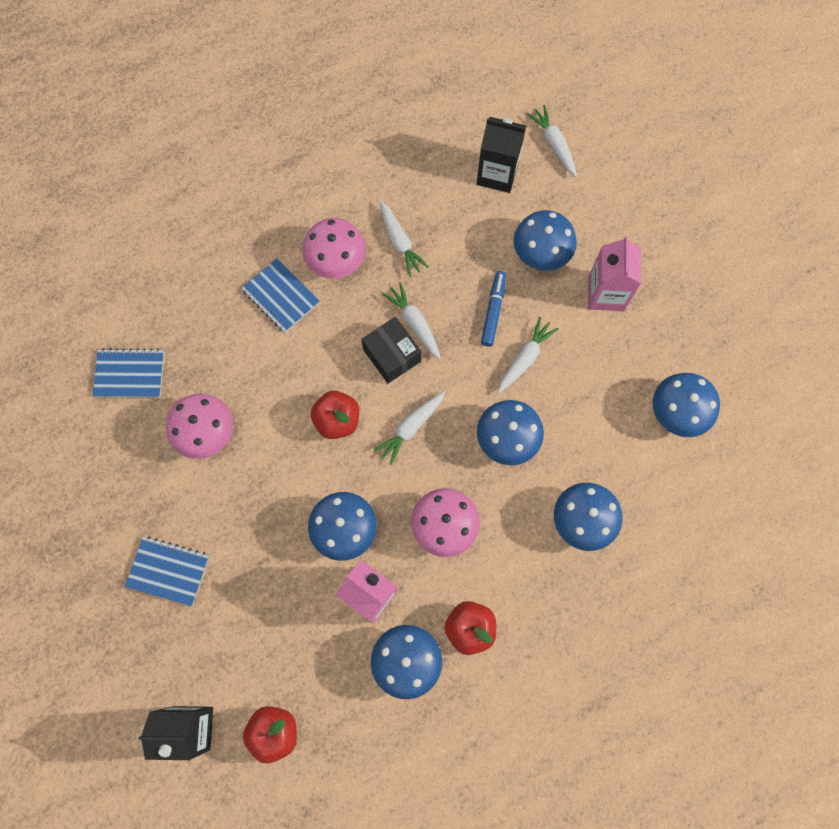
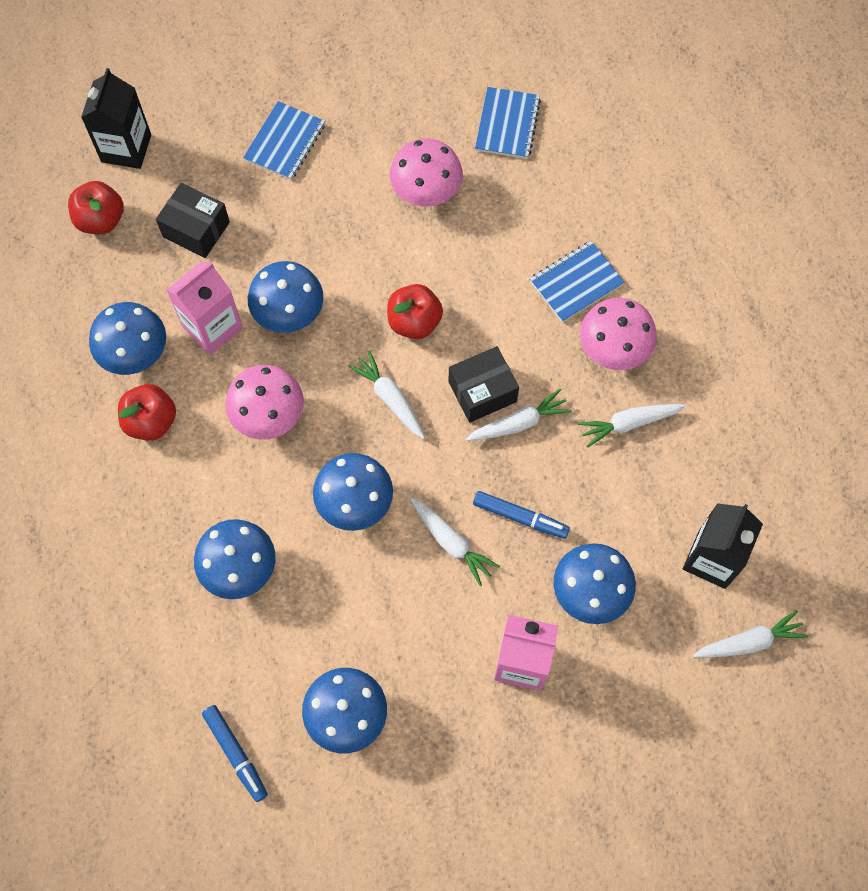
camera: 100 degrees right, 5 degrees down
(272, 634) = (196, 229): none -> black box
(728, 489) = (236, 754): none -> blue marker

